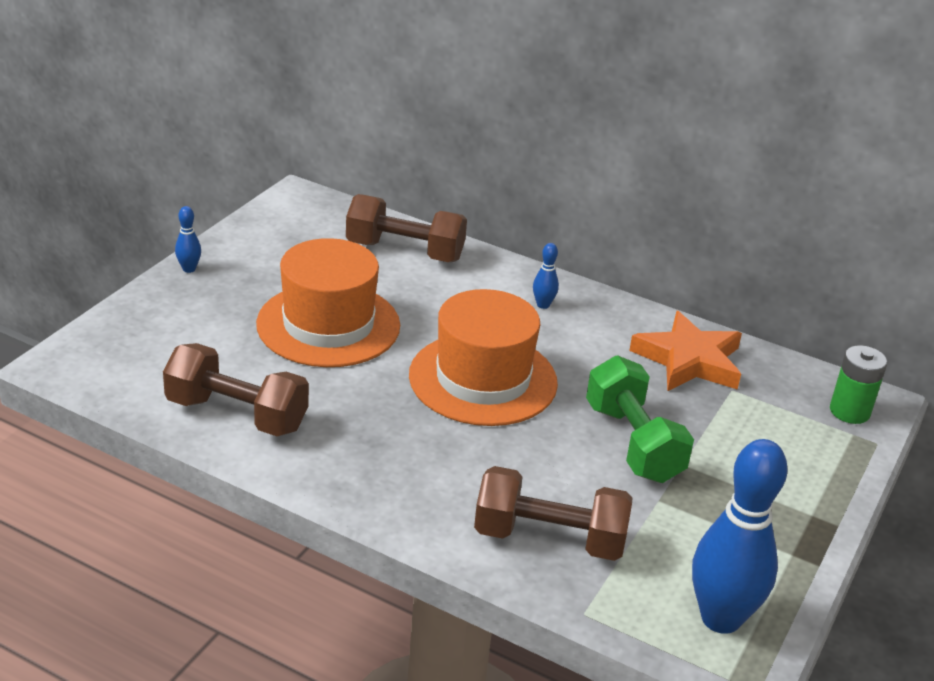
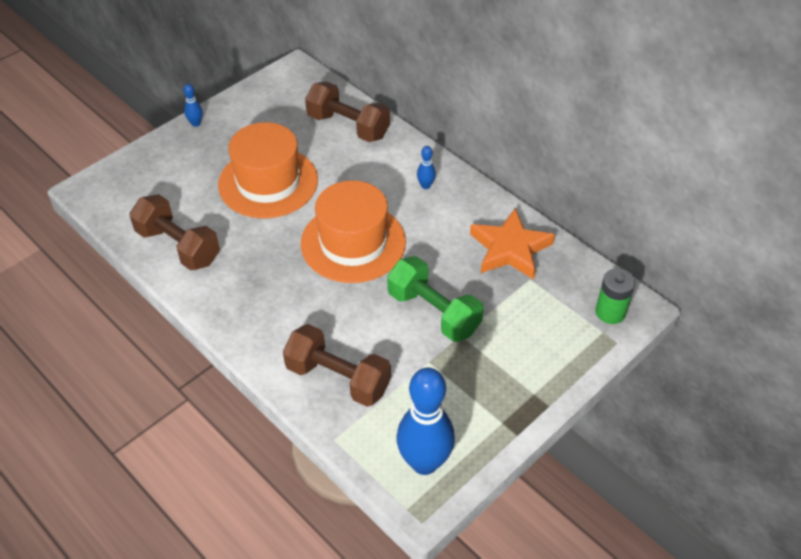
camera: 20 degrees right, 15 degrees up
(633, 443) = (433, 312): green dumbbell -> green dumbbell turned 45 degrees counterclockwise

